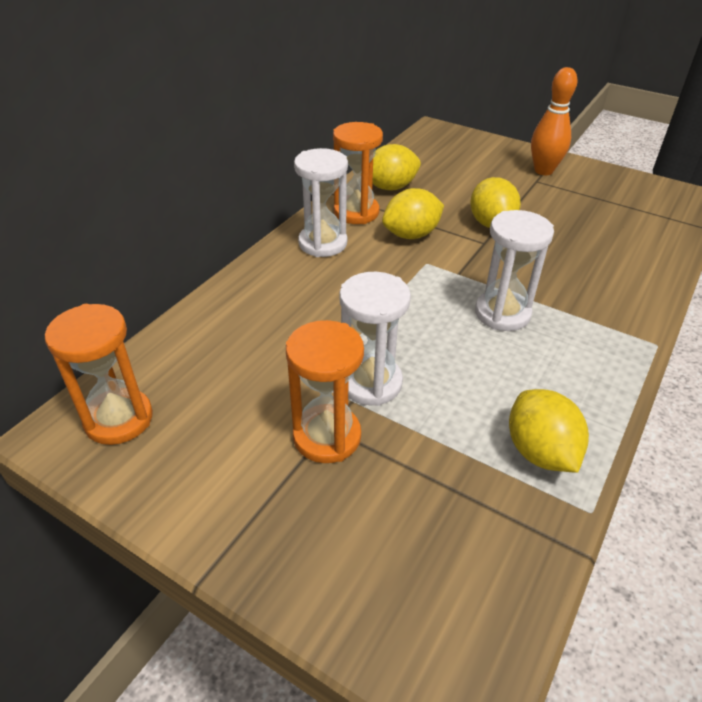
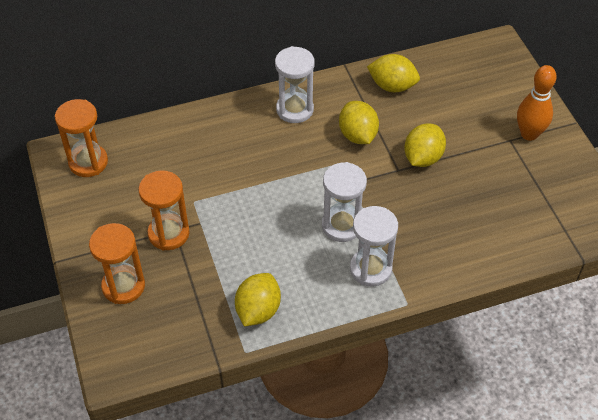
camera: 40 degrees right, 10 degrees up
(356, 212) = (343, 96): orange hourglass -> orange hourglass (123, 286)
(371, 383) = (220, 219): white hourglass -> white hourglass (370, 269)
(411, 235) = (357, 135): yellow lemon -> yellow lemon turned 60 degrees clockwise

